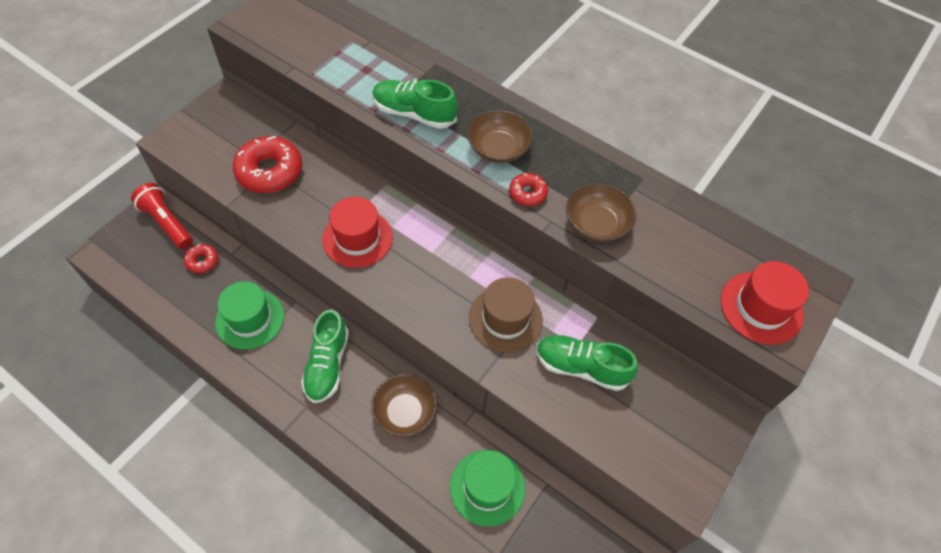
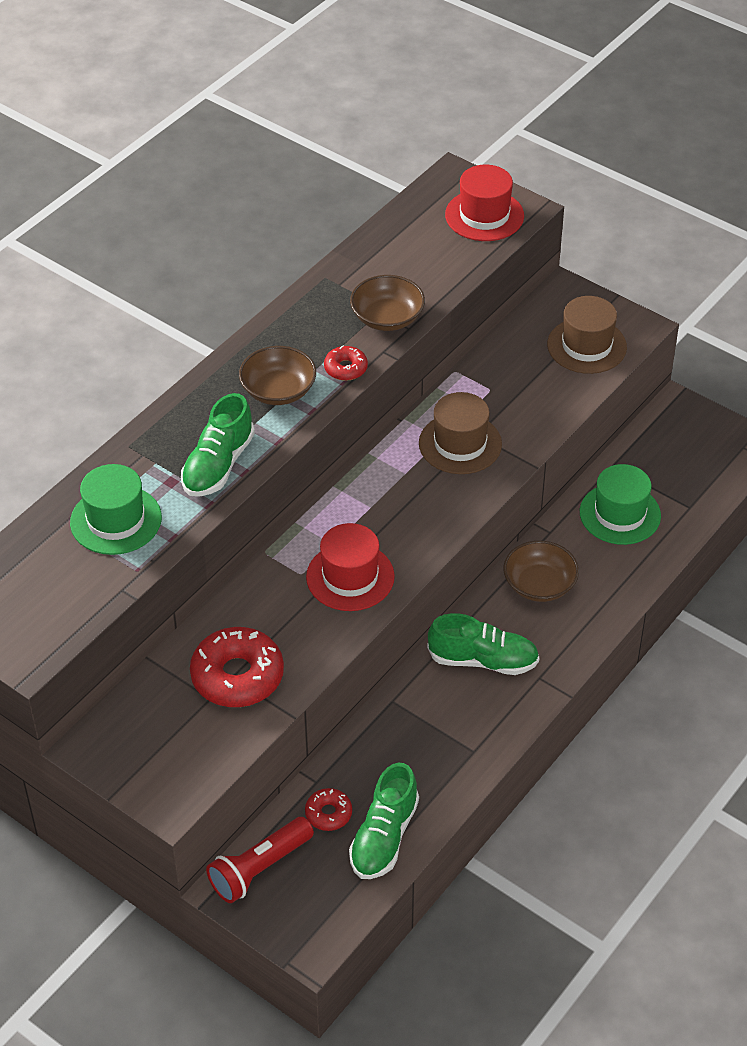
camera: 85 degrees left, 10 degrees down
(250, 319) = (420, 747): green hat -> green hat (116, 520)
(581, 367) = (515, 387): green shoe -> green shoe (384, 837)
(647, 436) = (586, 346): none -> brown hat

